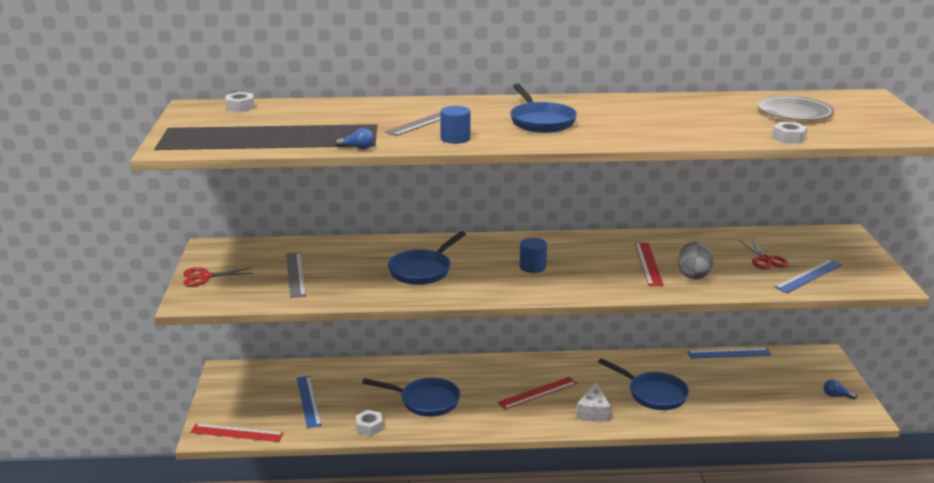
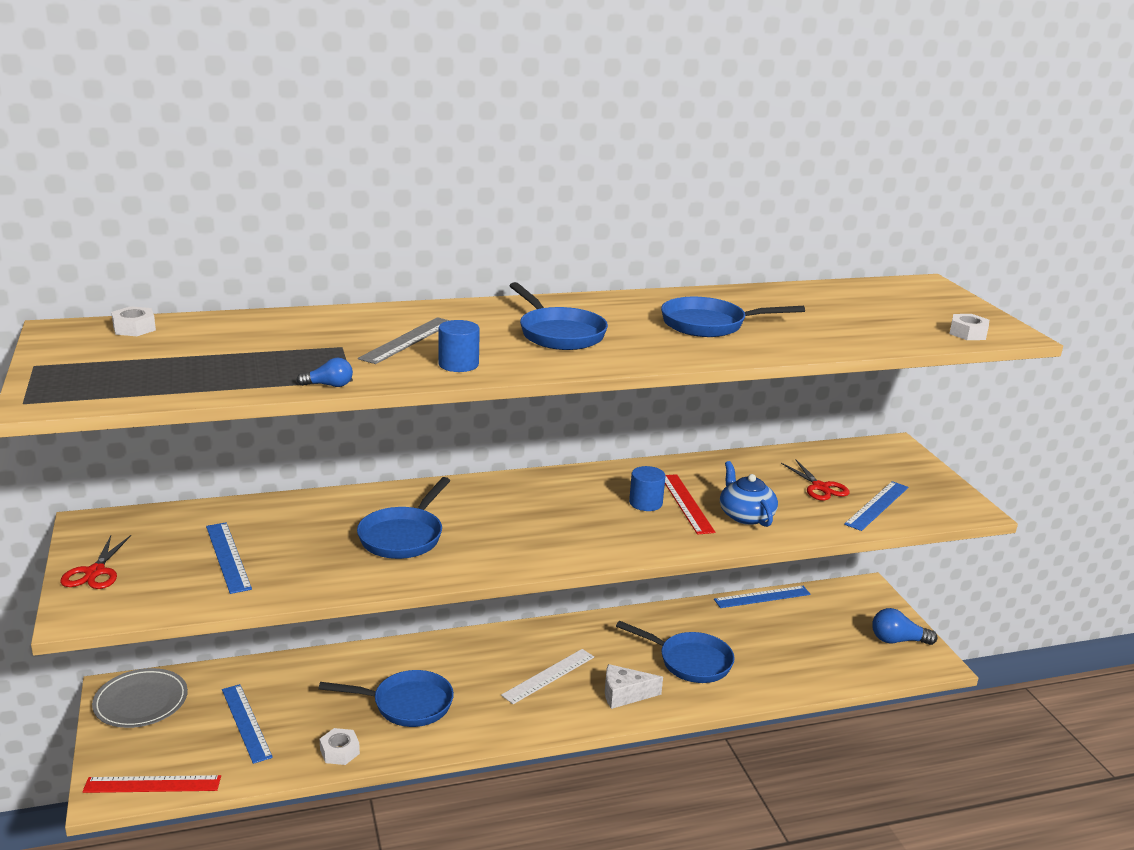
camera: 15 degrees left, 0 degrees up
(205, 277) = (95, 572): red scissors -> red scissors turned 60 degrees counterclockwise
(295, 274) = (228, 557): grey ruler -> blue ruler
(532, 267) = (545, 519): blue cylinder -> blue cylinder (645, 503)
(537, 393) = (548, 676): red ruler -> white ruler
(593, 412) = (624, 694): white cheese -> white cheese turned 90 degrees clockwise
(663, 119) = (709, 324): none -> blue pan
(693, 275) = (745, 515): grey egg -> blue teapot
(789, 138) = (868, 344): white nut -> white nut (967, 333)
(794, 112) = (856, 309): grey plate -> grey plate (141, 702)
(836, 396) = (897, 640): blue light bulb -> blue light bulb, size x1.68

